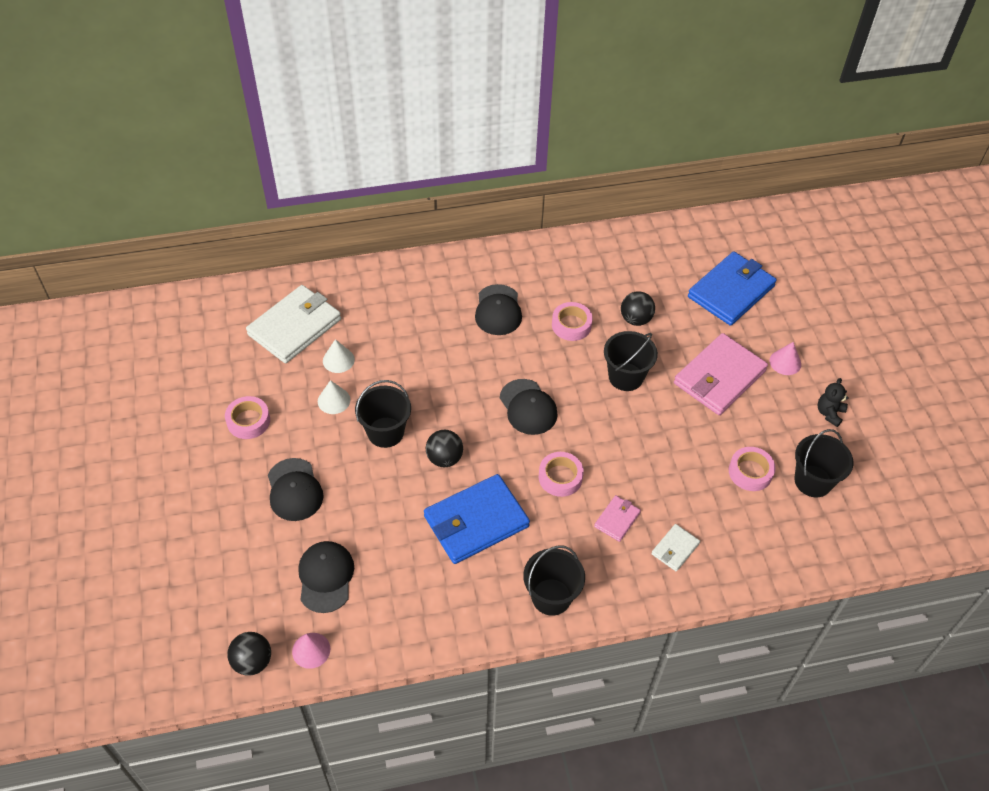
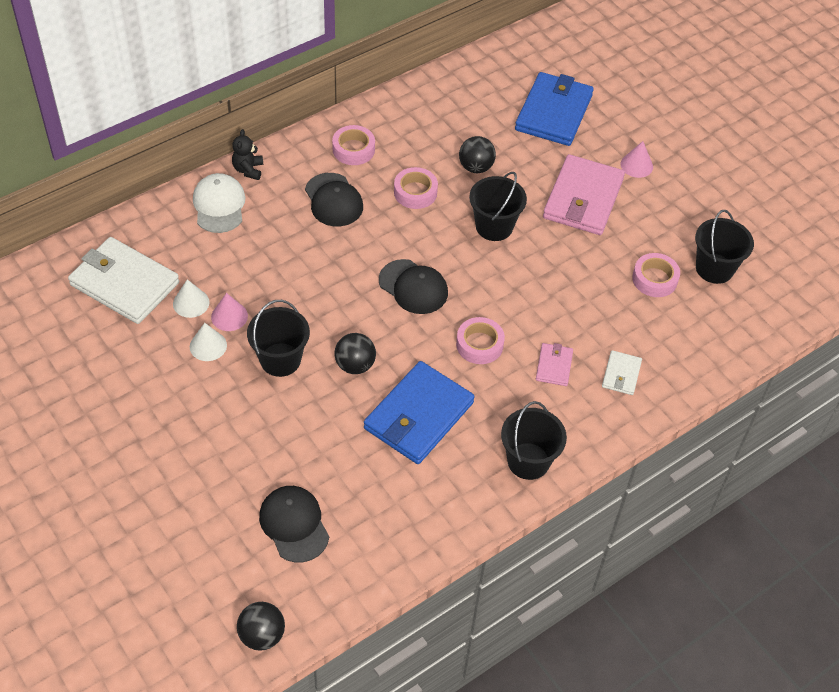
camera: 25 degrees left, 0 degrees up
(248, 421) = (126, 397): pink tape -> pink tape (353, 149)
(294, 490) = (214, 450): black cap -> none
(295, 327) = (124, 283): white wallet -> white wallet turned 75 degrees counterclockwise
(311, 650) = (317, 601): pink cone -> pink cone (229, 316)
(402, 285) = (219, 205): none -> white cap
(829, 413) = (699, 200): black teddy bear -> black teddy bear (248, 170)

